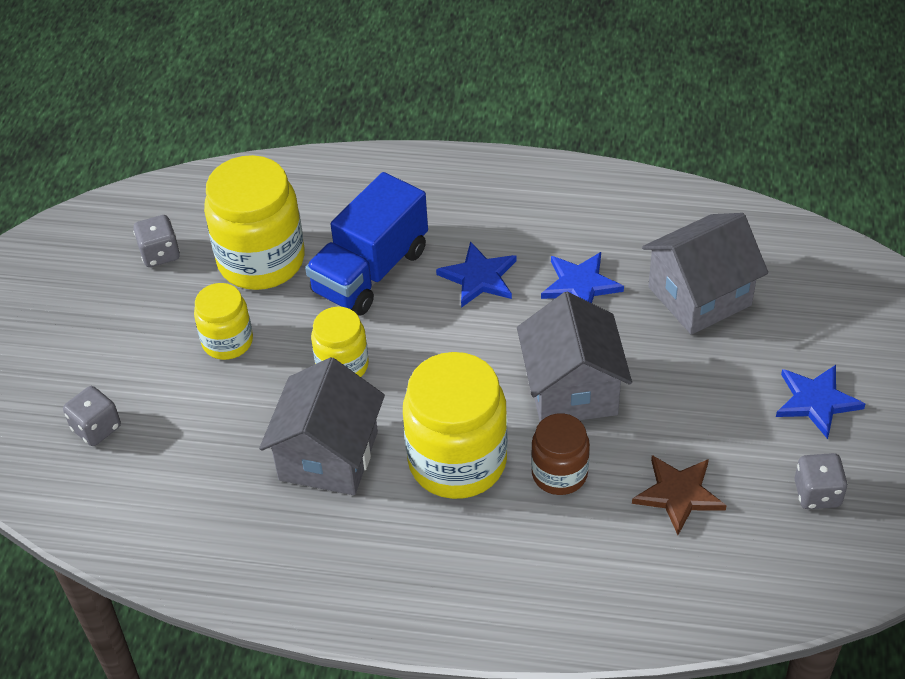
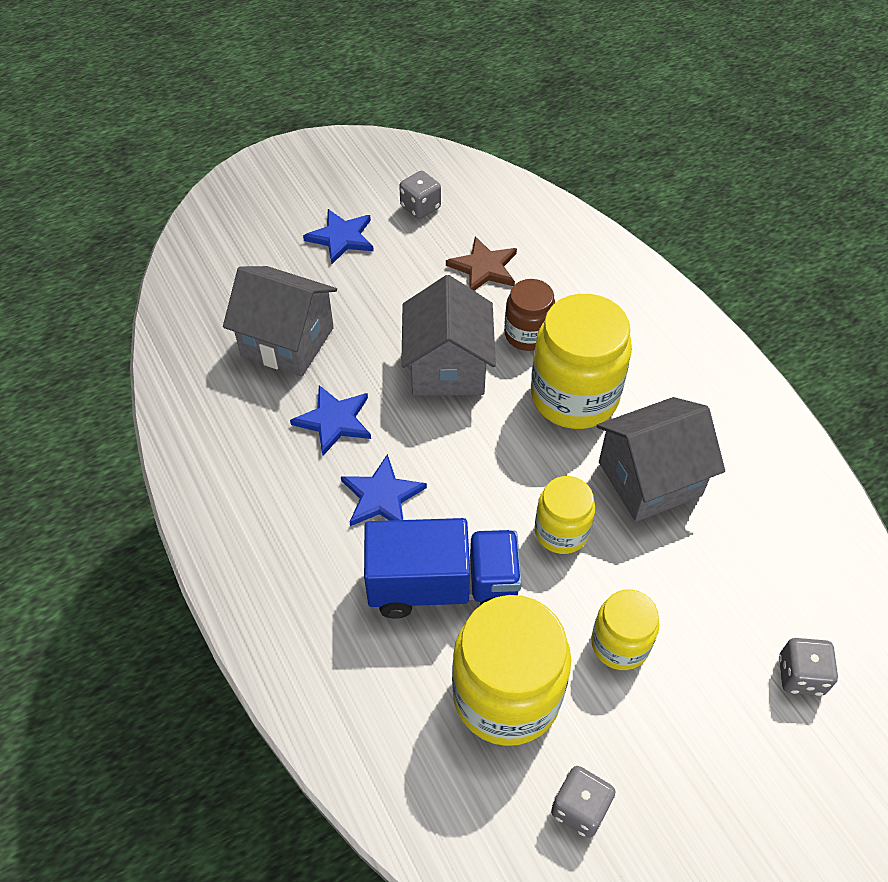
camera: 130 degrees left, 5 degrees up
(572, 390) = (447, 367): grey house -> grey house turned 45 degrees counterclockwise

